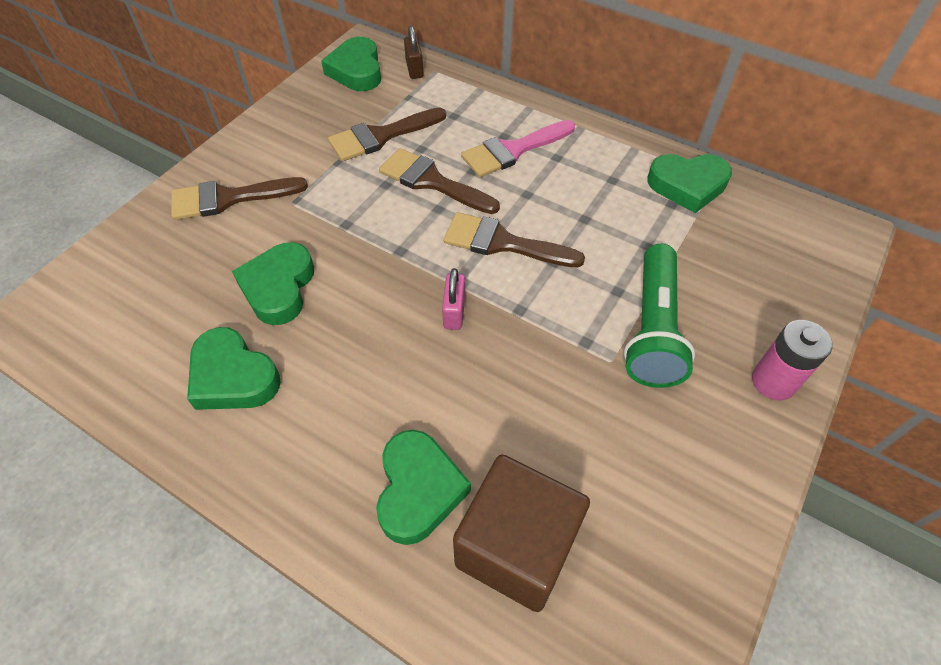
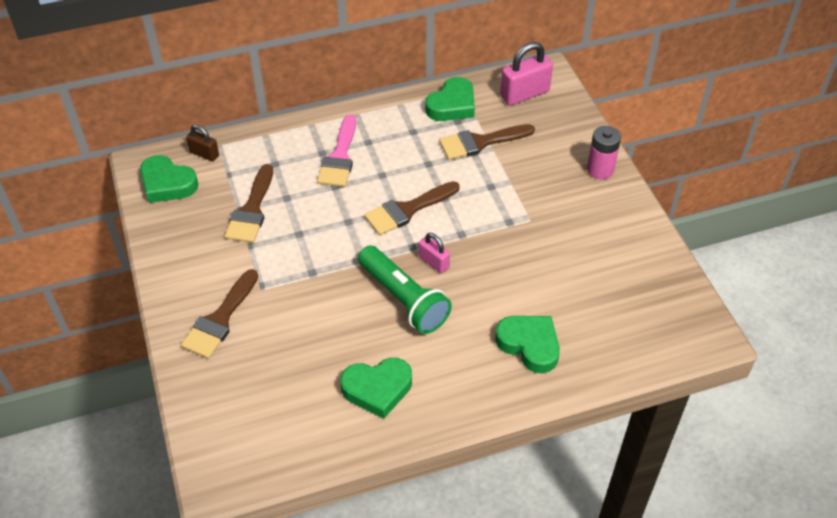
camera: 50 degrees left, 5 degrees down
(278, 288) = (330, 333): green heart -> none
(432, 182) = (322, 210): brown brush -> brown brush (480, 142)
(516, 547) = (594, 325): brown cube -> none
(652, 329) = (528, 190): green flashlight -> green flashlight (403, 299)
(786, 233) = (524, 94): none -> pink padlock

